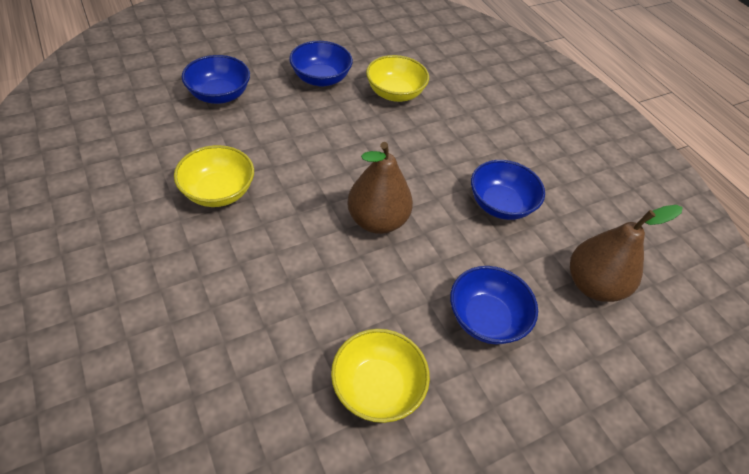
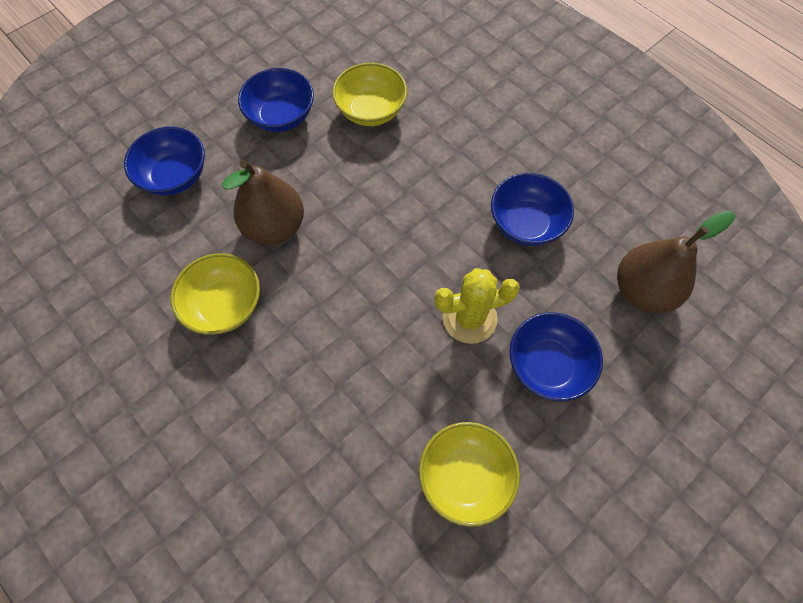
camera: 10 degrees left, 15 degrees up
(377, 220) = (405, 285): brown pear -> brown pear (275, 227)
(426, 261) = (469, 318): none -> yellow cactus

